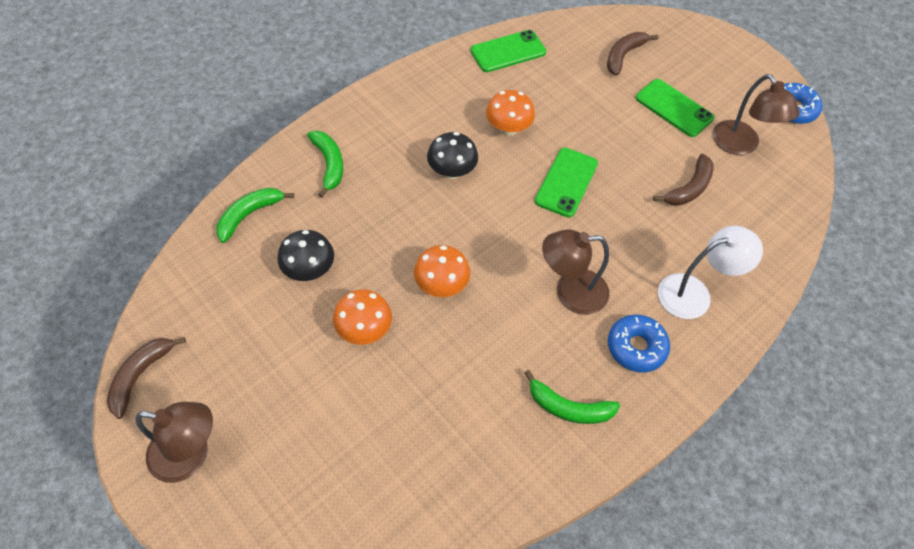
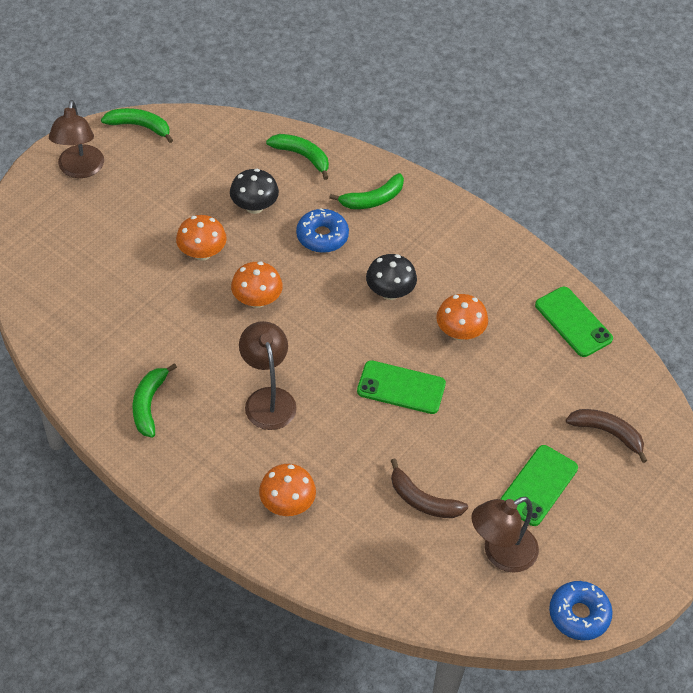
camera: 80 degrees right, 5 degrees down
(140, 375) = (140, 126): brown banana -> green banana
(636, 347) = (217, 454): blue donut -> blue donut (322, 236)
(694, 293) = (287, 504): white lamp -> orange mushroom

